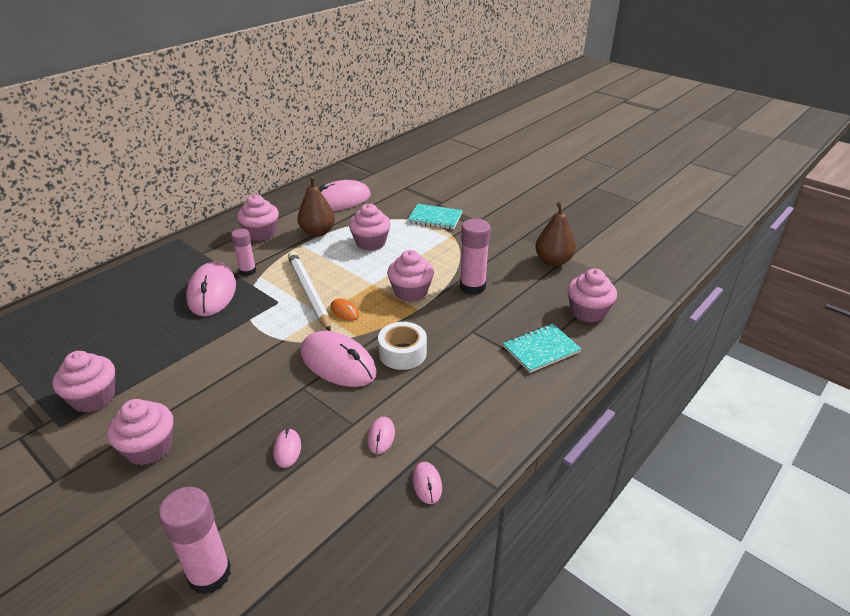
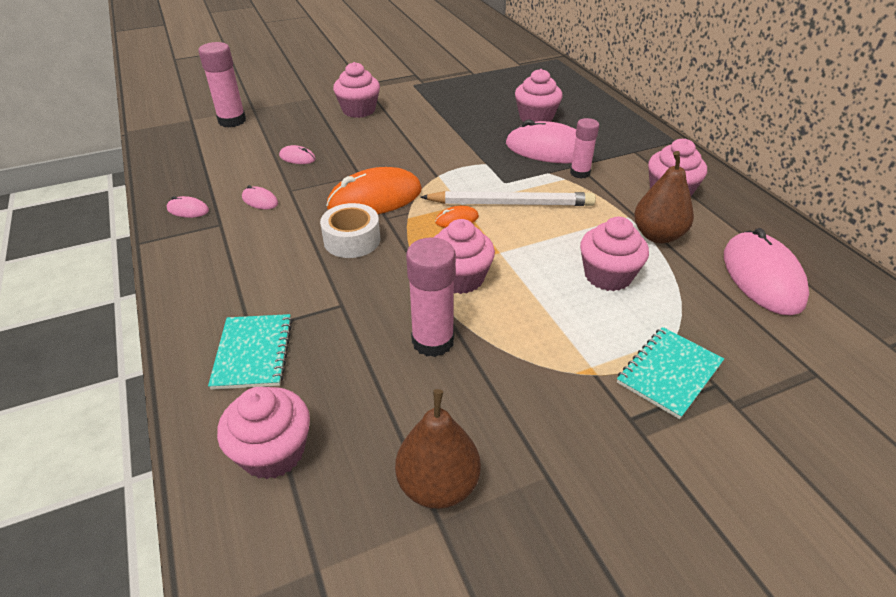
camera: 115 degrees right, 5 degrees up
(93, 398) = (433, 95): pink cupcake -> pink cupcake (536, 117)
(338, 362) = (375, 198): pink mouse -> orange mouse

